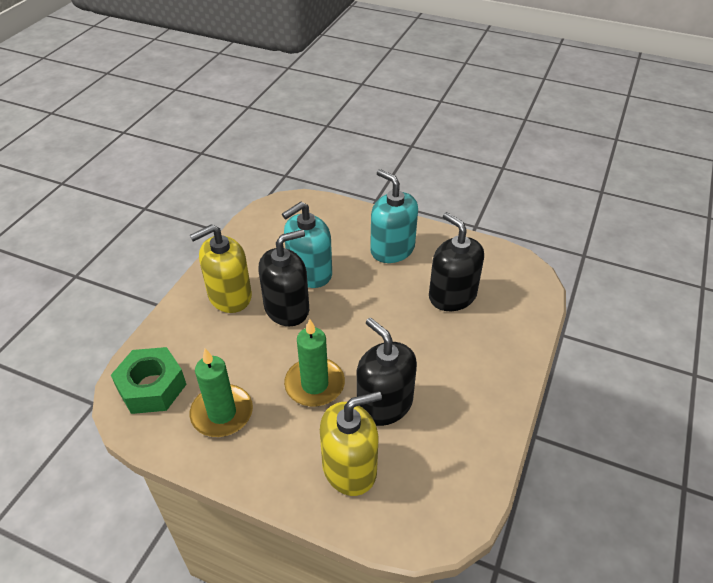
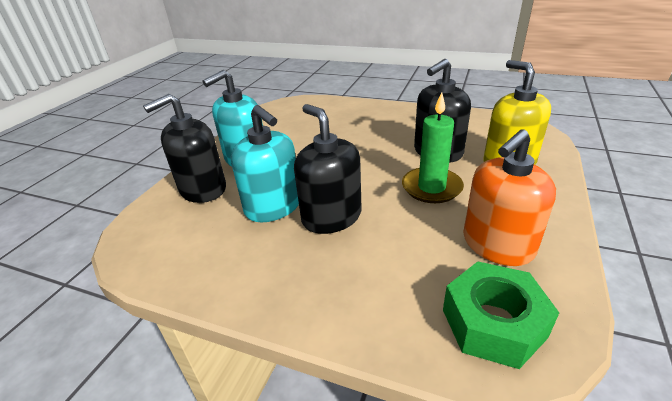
camera: 90 degrees left, 10 degrees down
(222, 413) = (497, 245): green candle -> orange soap dispenser
(229, 296) = (310, 270): yellow soap dispenser -> none
(452, 295) = (311, 129): black soap dispenser -> black soap dispenser (203, 189)

